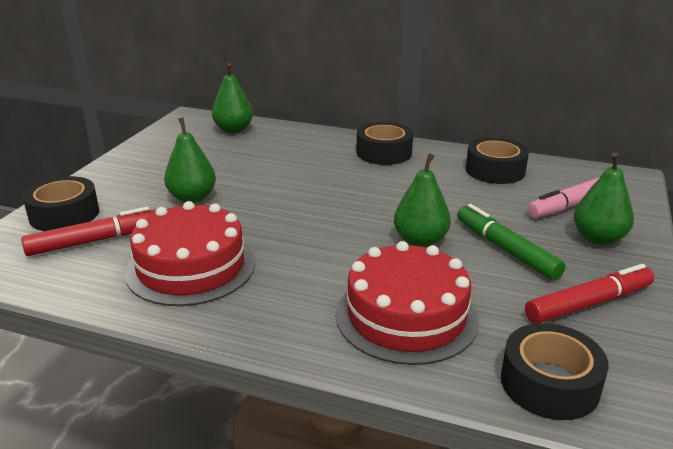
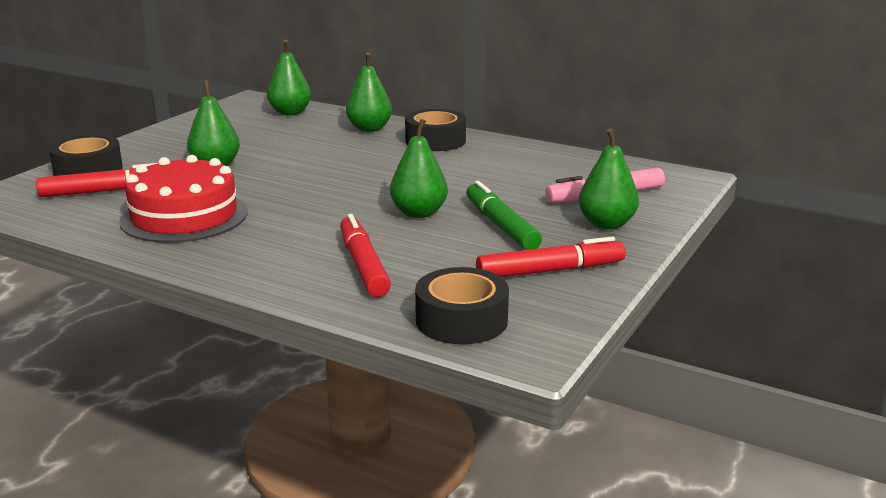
camera: 10 degrees right, 5 degrees down
(316, 143) = (369, 129): none -> green pear
(406, 316) = (363, 265): red cake -> red marker
(495, 170) = (544, 163): black tape -> none

